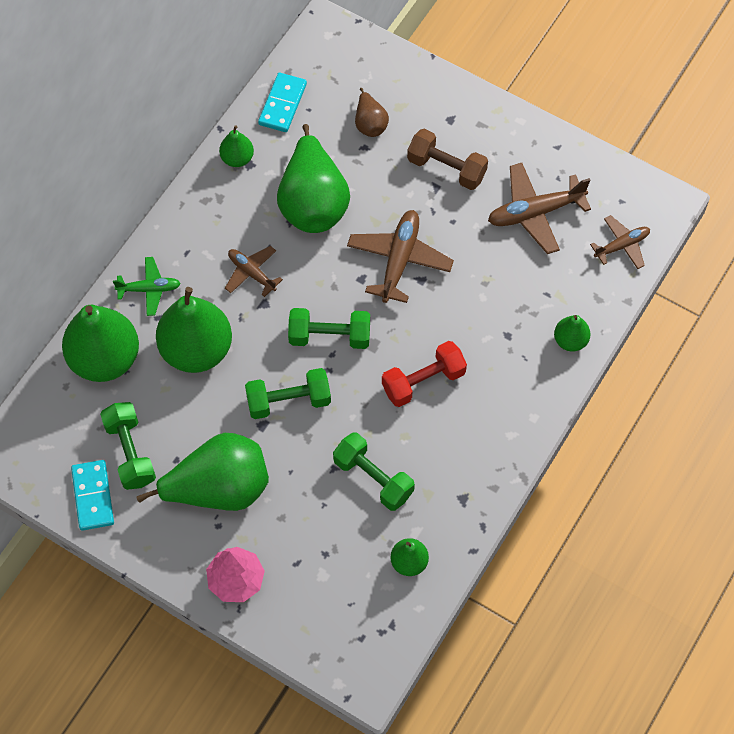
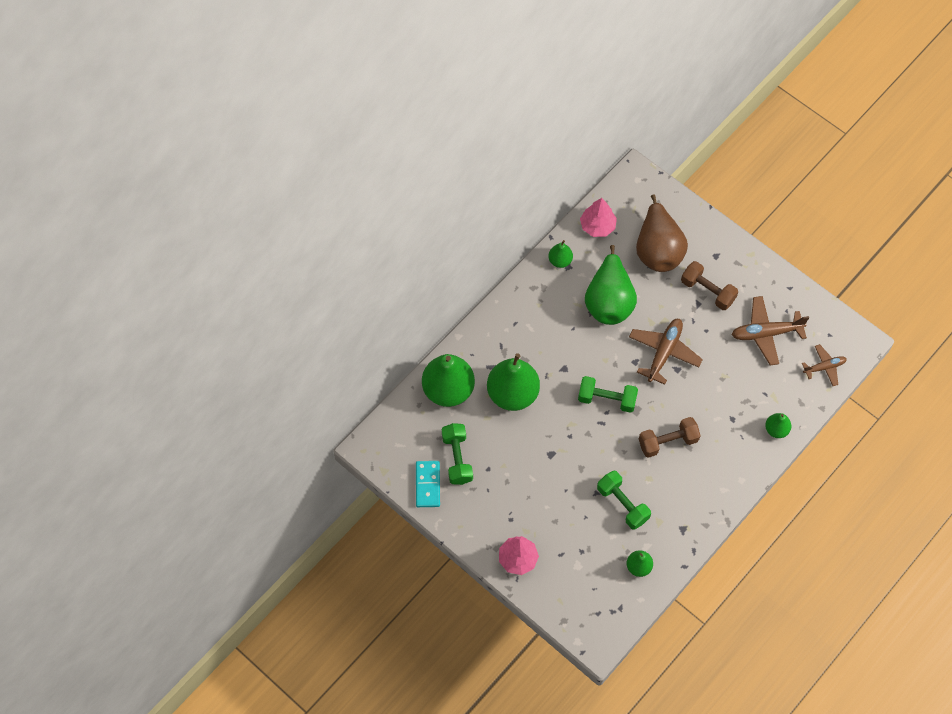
camera: 10 degrees right, 0 degrees up
(149, 289) = (485, 345): green plane -> none
(219, 488) = (515, 494): green pear -> none
(251, 273) = (558, 345): brown plane -> none
(282, 104) = (597, 226): turquoise domino -> pink tree
(288, 401) = (571, 440): green dumbbell -> none
(370, 124) = (658, 250): brown pear -> brown pear, size x2.08
(423, 381) = (668, 442): red dumbbell -> brown dumbbell

